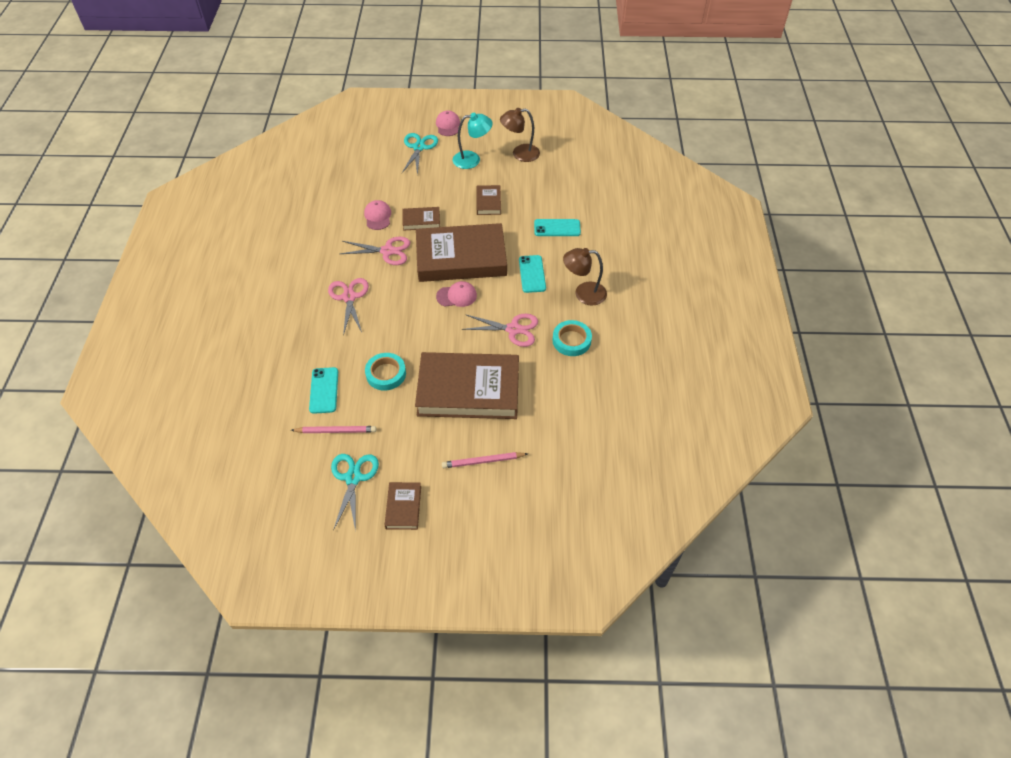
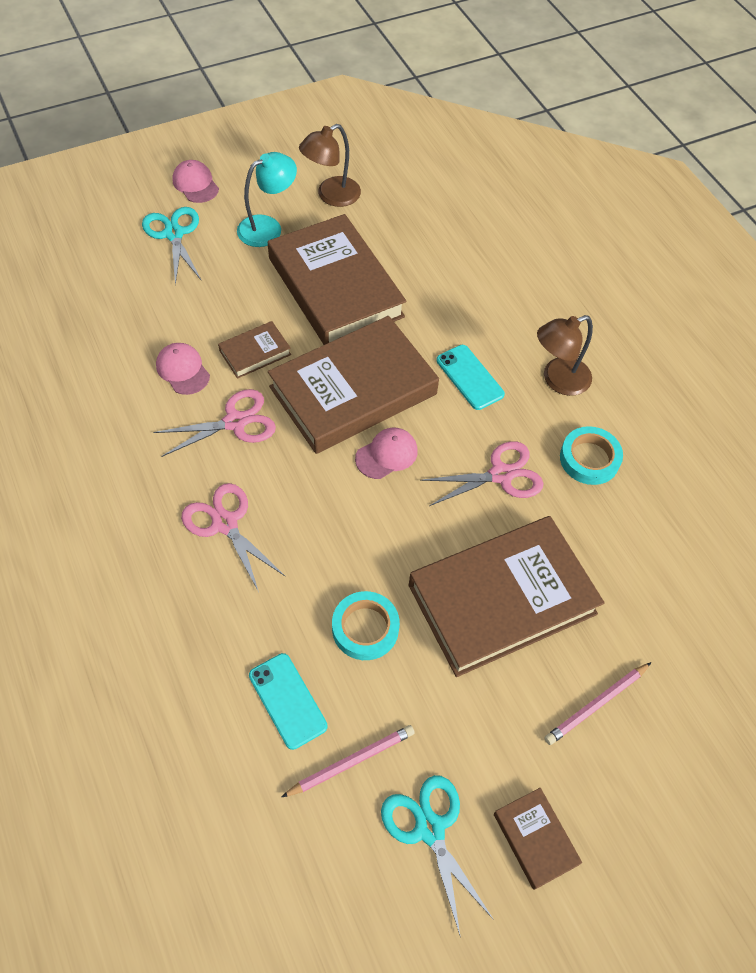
camera: 30 degrees left, 5 degrees up
(488, 202) = (335, 287): brown book -> brown book, size x2.28
(557, 228) = (457, 293): turquoise phone -> none

